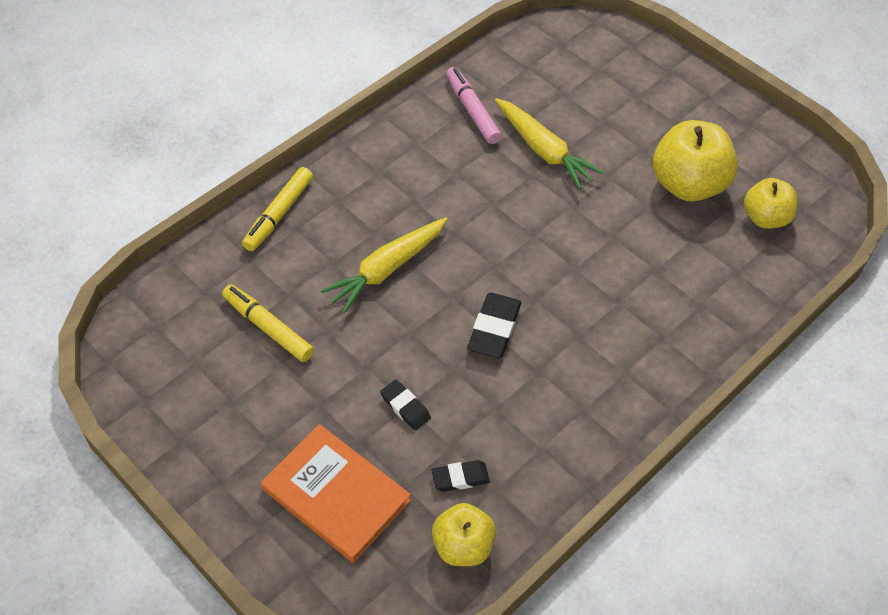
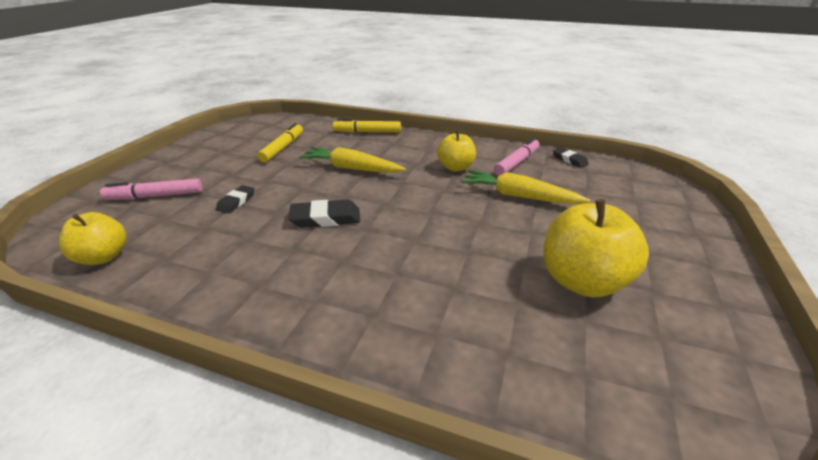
camera: 65 degrees right, 20 degrees down
(336, 495) = (155, 196): orange book -> pink marker
(460, 478) = (173, 239): black eraser -> black eraser (569, 160)
(543, 150) = (519, 196): yellow carrot -> yellow carrot turned 90 degrees clockwise
(765, 218) = (612, 358): yellow apple -> yellow apple (455, 167)

